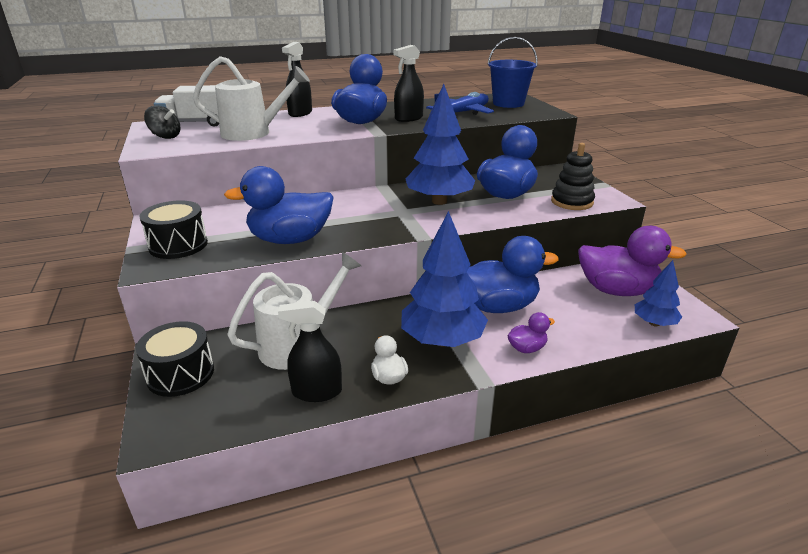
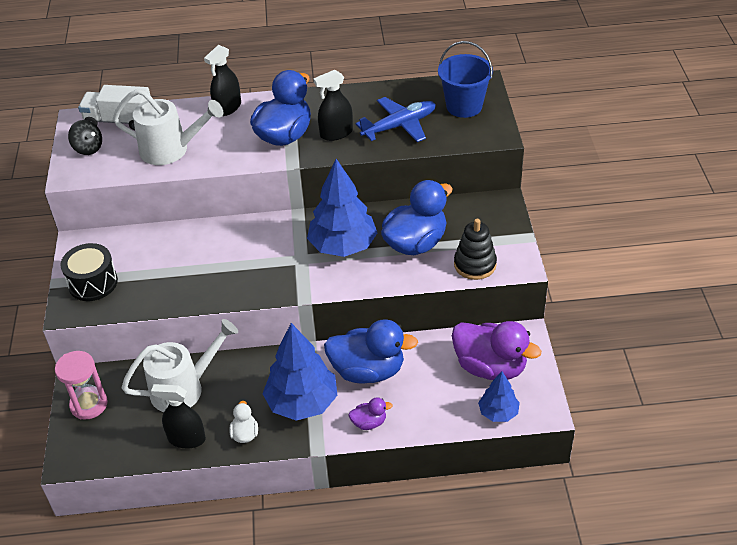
camera: 15 degrees right, 15 degrees up
(180, 374) = (89, 404): black drum -> pink hourglass
(290, 240) = (187, 288): blue duck -> none

